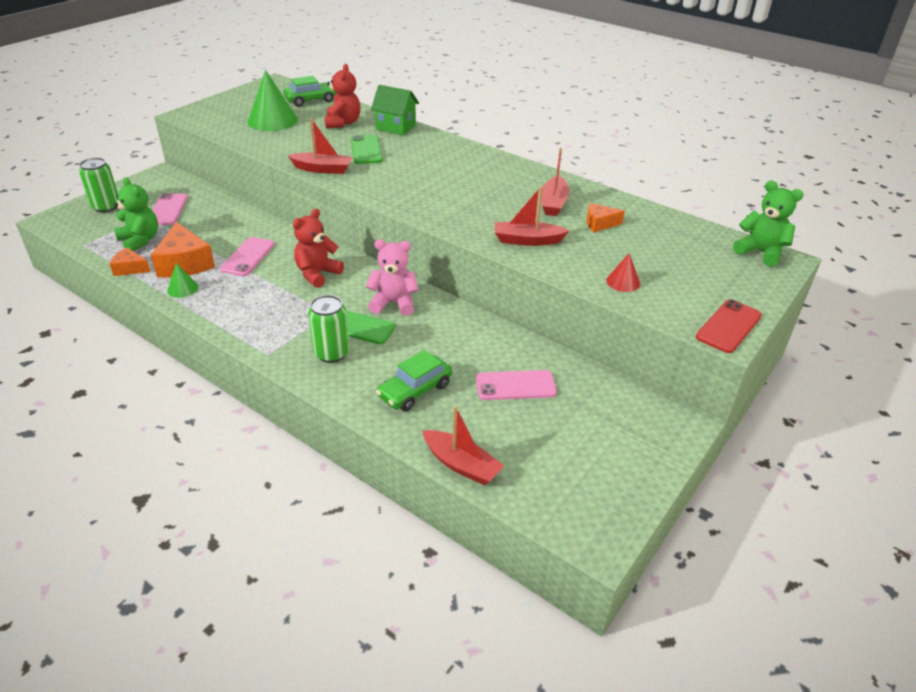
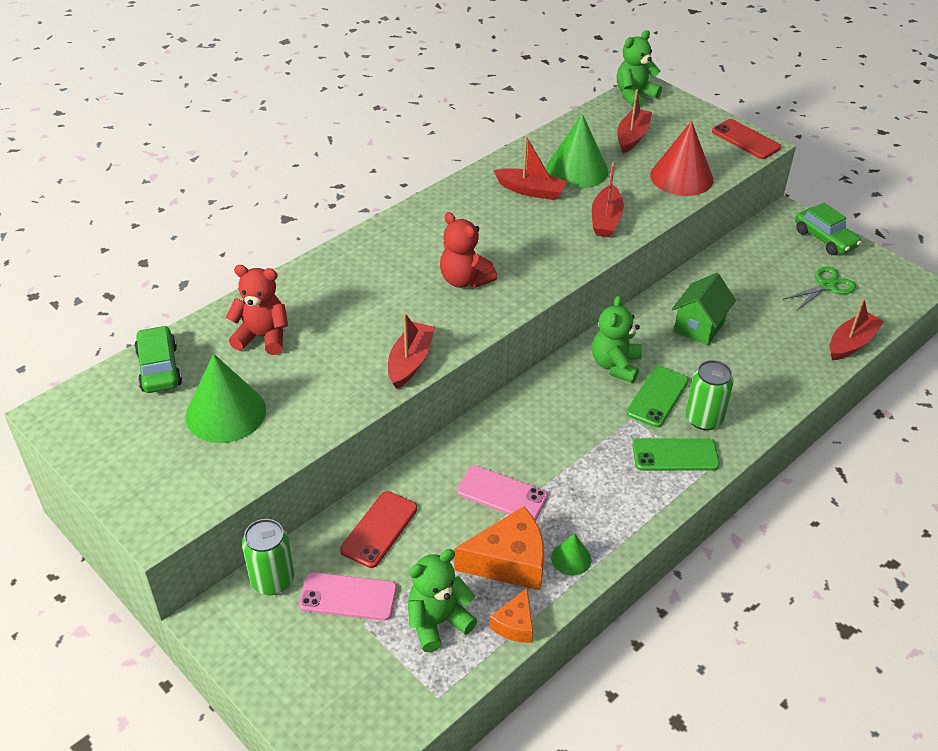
camera: 80 degrees left, 5 degrees up
(106, 207) = (317, 685): green can -> green can (272, 580)
(220, 214) = (379, 529): none -> red phone
(317, 274) = (550, 426): red teddy bear -> red teddy bear (465, 280)
(366, 150) = (361, 319): green phone -> green phone (675, 455)
(393, 303) = (615, 365): pink teddy bear -> green teddy bear
(395, 127) = (295, 287): green house -> green house (699, 327)
(415, 391) = (759, 362): green car -> green car (825, 239)
(515, 385) = (748, 297): pink phone -> none
(559, 449) = (826, 286): none -> green scissors
(599, 224) = (577, 170): orange cheese -> green cone
(623, 282) = (681, 177): red cone -> red cone, size x2.02
(678, 252) = (632, 137): none -> red boat

